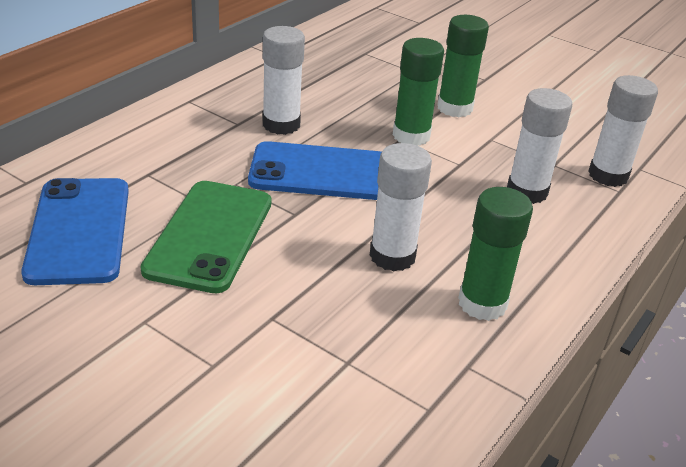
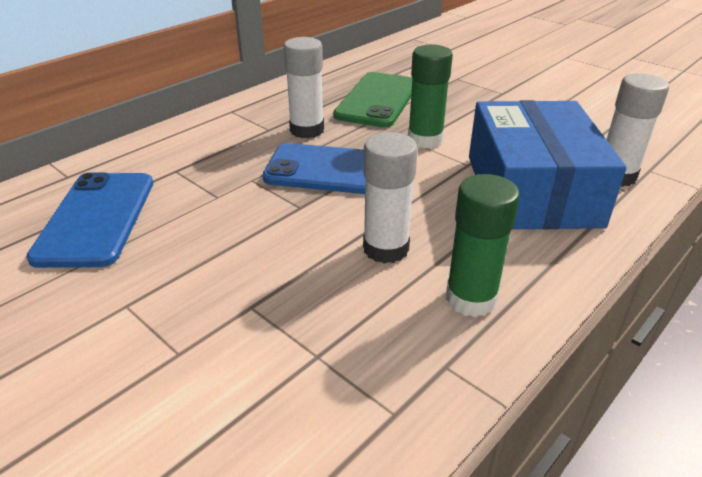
camera: 10 degrees right, 0 degrees up
(210, 236) = (214, 225): green phone -> green phone (378, 100)
(454, 108) = (470, 117): green glue stick -> none
(527, 191) = (531, 190): white glue stick -> blue box

